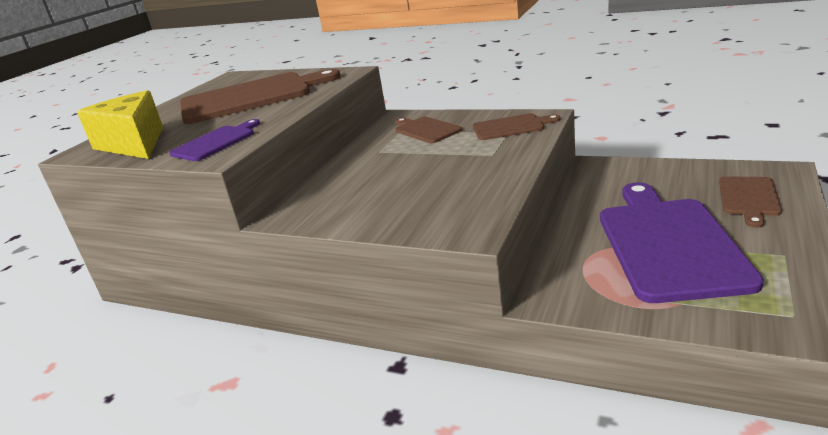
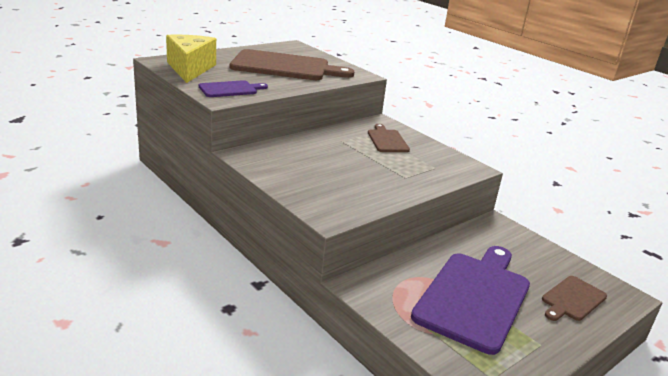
camera: 20 degrees right, 0 degrees up
(511, 127) = (442, 165): brown cutting board -> none

